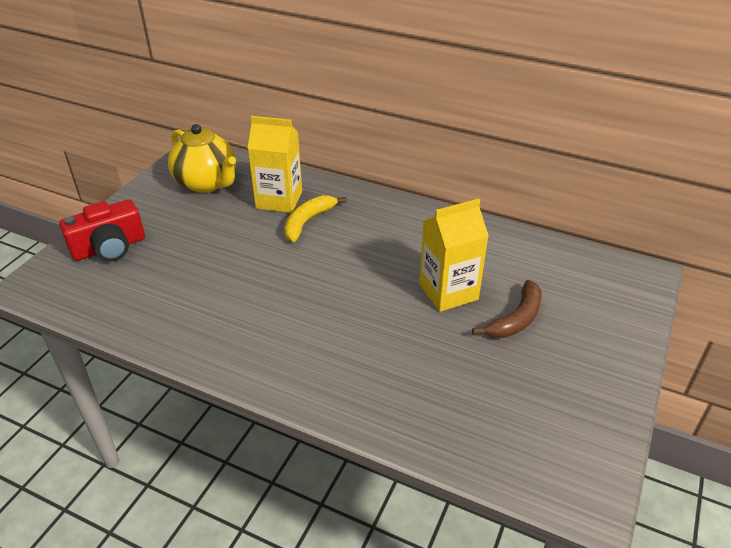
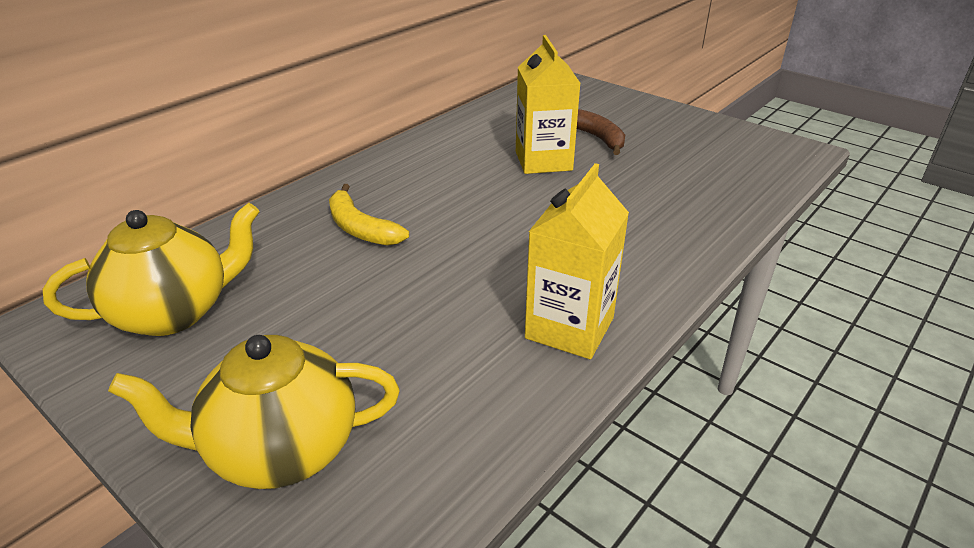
camera: 75 degrees left, 5 degrees down
(109, 247) = (280, 450): red camera -> yellow teapot
(279, 200) = (288, 245): yellow carton -> yellow carton (569, 328)

